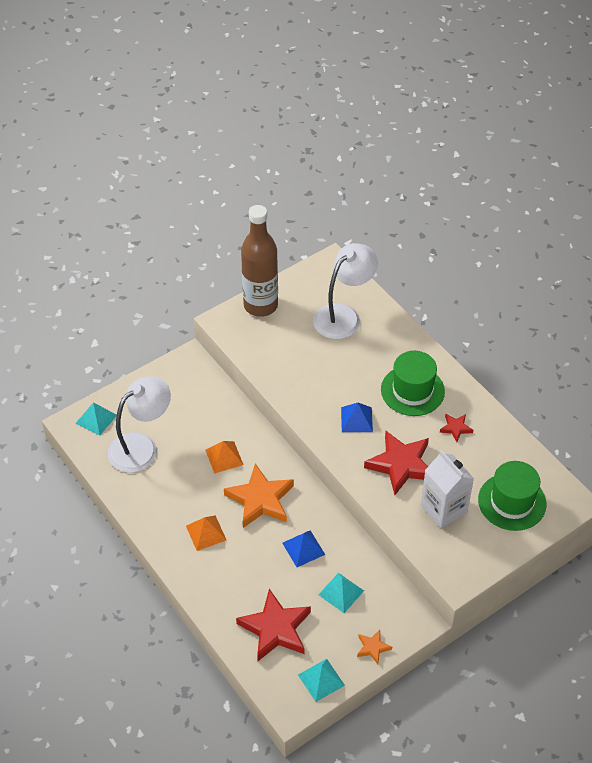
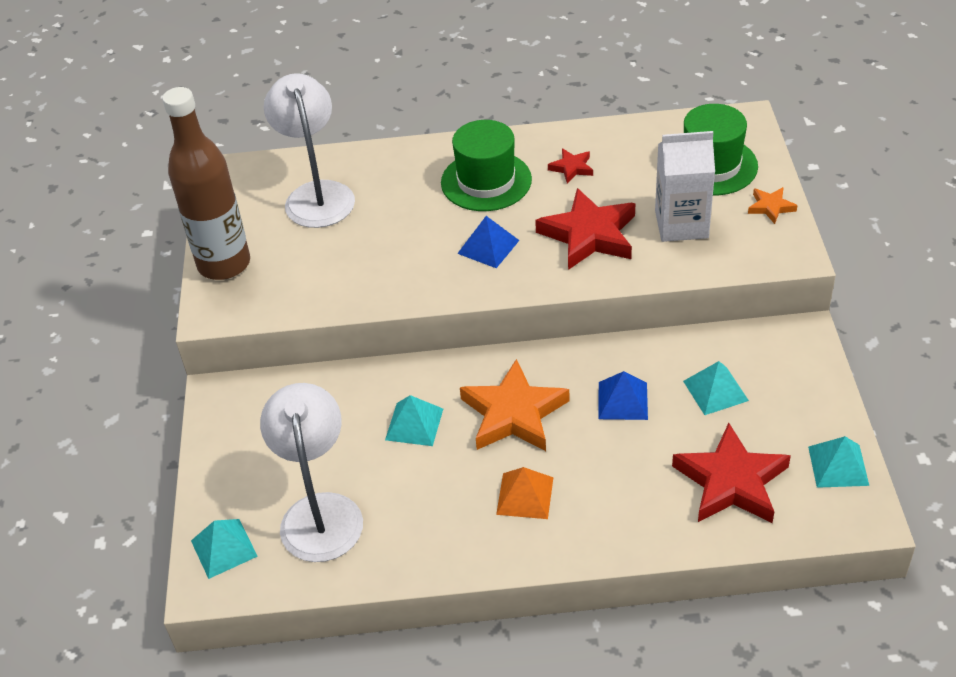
camera: 55 degrees left, 5 degrees down
(224, 457) = (414, 424): orange pyramid -> turquoise pyramid
(373, 648) = (817, 393): orange star -> orange star (771, 207)

